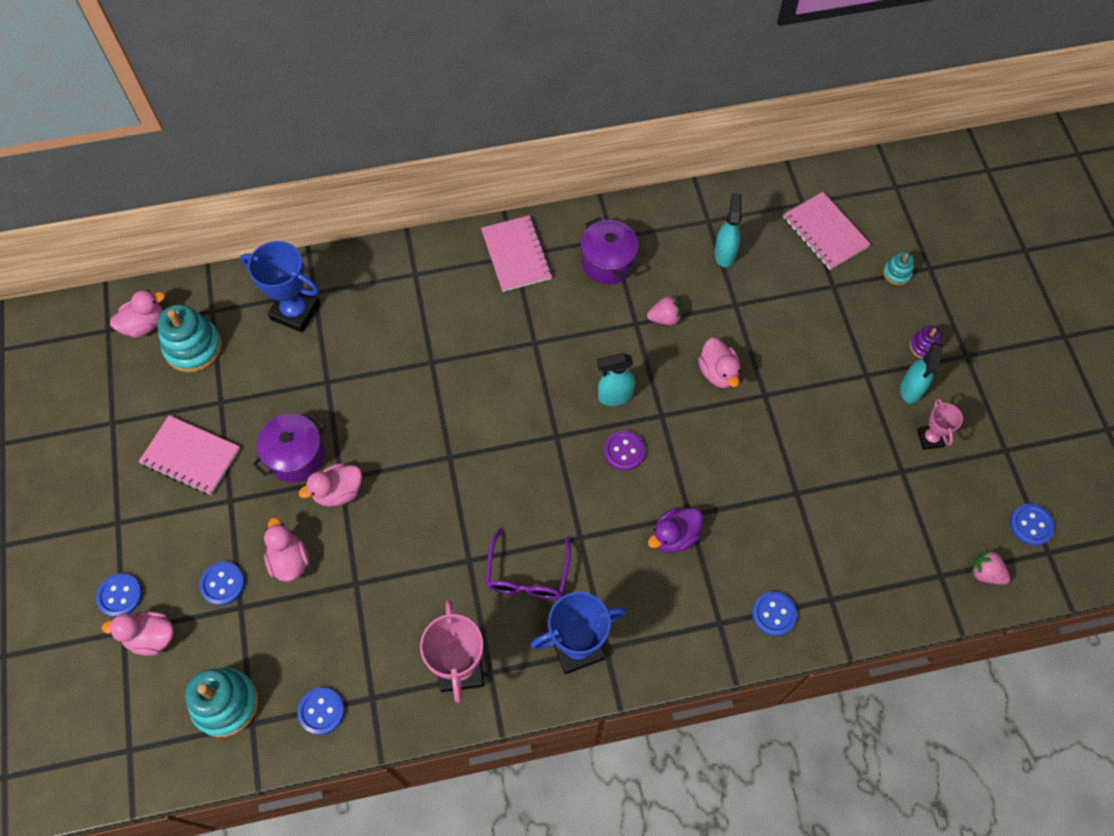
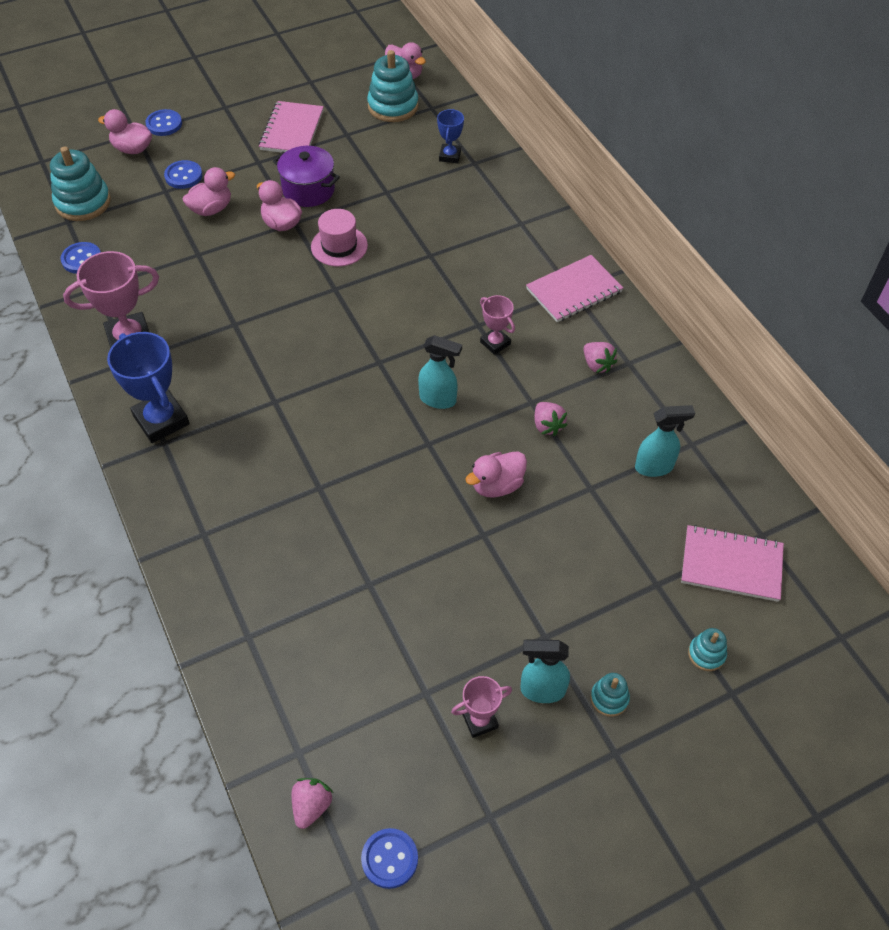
camera: 75 degrees right, 10 degrees down
(151, 637) = (132, 149): pink duck -> pink duck turned 60 degrees counterclockwise
(295, 311) = (450, 156): blue trophy -> blue trophy, size x0.56
(391, 442) = (339, 246): none -> pink hat
(527, 574) = (228, 368): purple glasses -> none
(560, 334) = (495, 343): none -> pink trophy
(608, 262) = (597, 365): purple pot -> pink strawberry
(614, 396) = (438, 399): turquoise spray bottle -> turquoise spray bottle turned 135 degrees clockwise
(624, 451) = (377, 419): purple button -> none
(674, 536) = (292, 478): purple duck -> none
(774, 614) = (221, 582): blue button -> none
(825, 232) = (731, 565): pink notebook -> pink notebook turned 60 degrees clockwise
(923, 346) = (609, 698): purple stacking toy -> turquoise stacking toy

